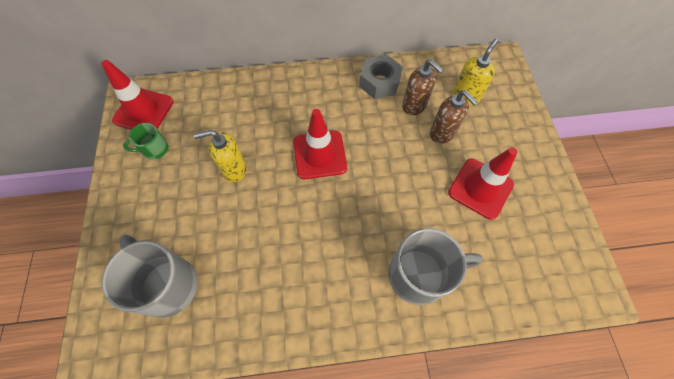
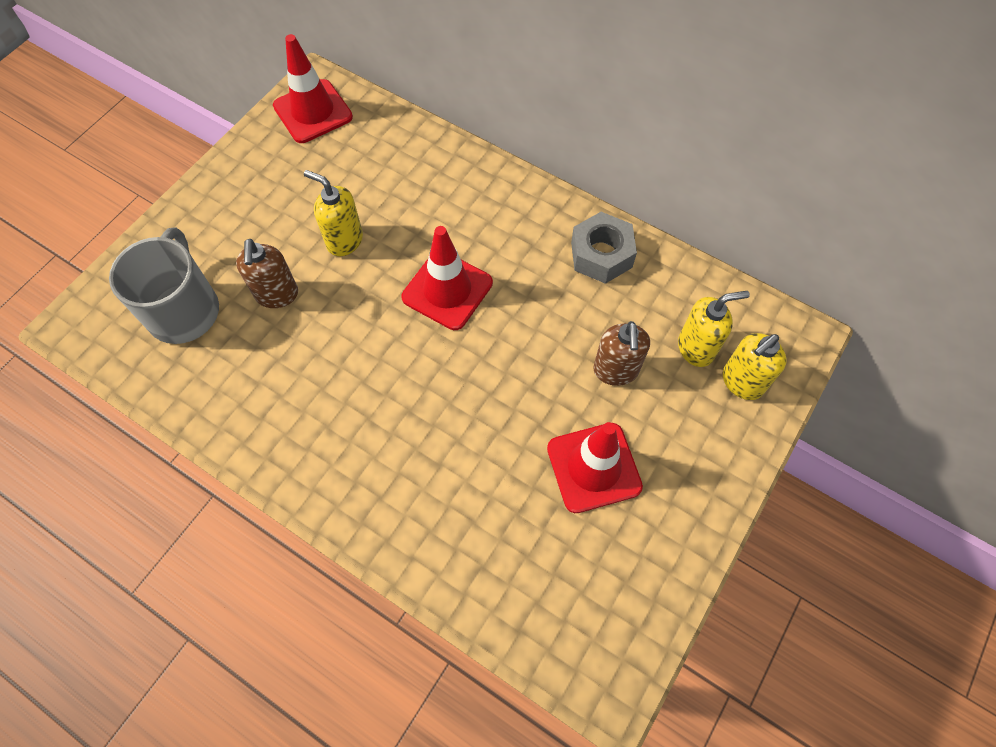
camera: 40 degrees right, 0 degrees up
(154, 149) = (288, 162): green mug -> none
(414, 106) = (615, 313): brown soap dispenser -> brown soap dispenser (277, 295)
(419, 275) = (426, 500): grey mug -> none
(500, 97) = (742, 382): none -> yellow soap dispenser

